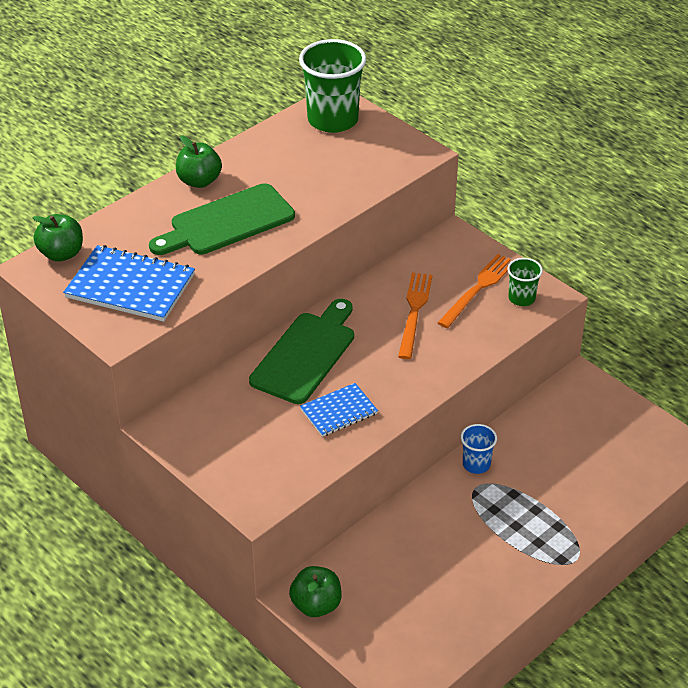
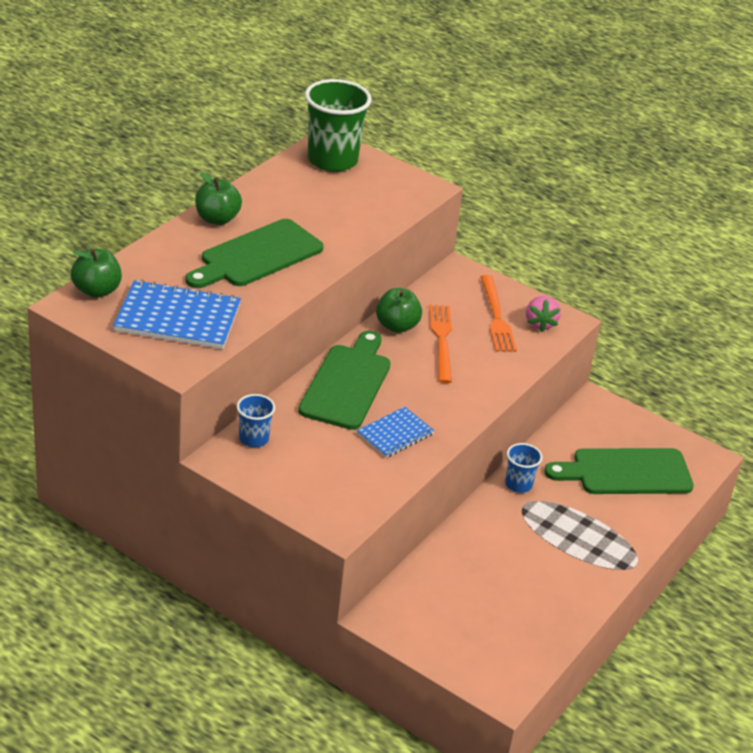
camera: 15 degrees left, 5 degrees down
(197, 408) = (254, 439): none -> blue cup
(316, 605) = (399, 624): green apple -> green apple (397, 326)
(478, 289) = (496, 317): orange fork -> orange fork turned 150 degrees clockwise
(521, 298) = (540, 323): green cup -> pink strawberry
(592, 458) = (626, 472): none -> green cutting board

